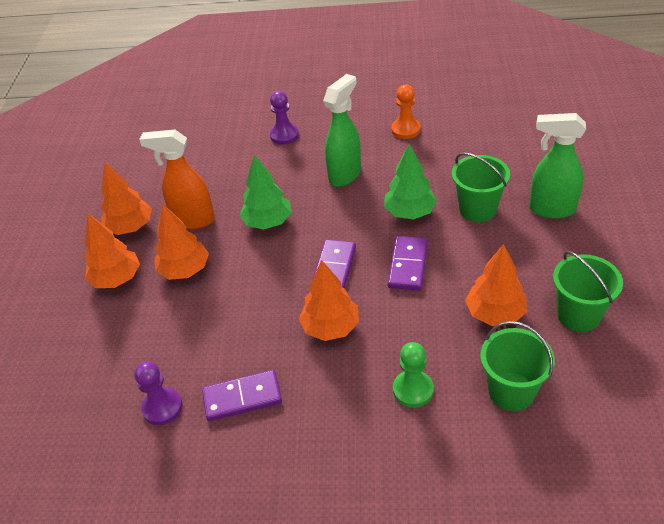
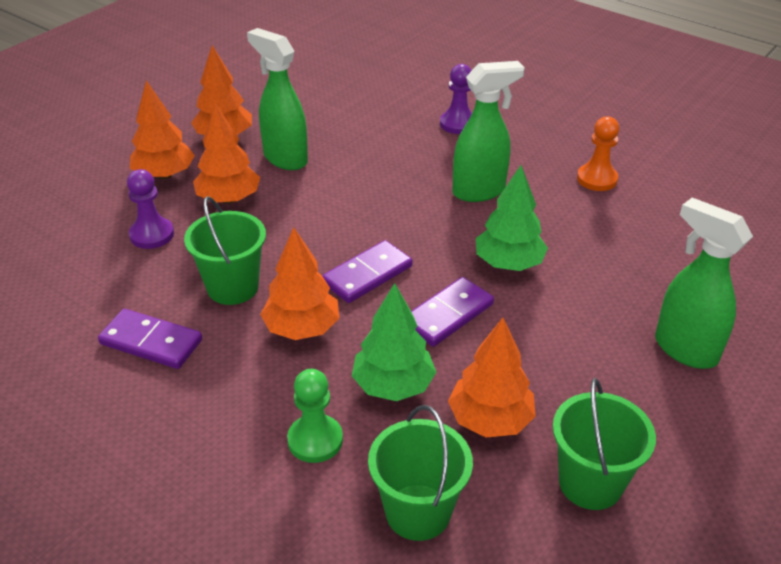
camera: 30 degrees right, 5 degrees down
(162, 407) = (78, 307): purple pawn -> purple pawn (152, 235)
(193, 220) = (285, 159): orange spray bottle -> green spray bottle
(268, 222) = (351, 196): green tree -> green tree (393, 385)
(478, 209) = (591, 301): green bucket -> green bucket (232, 287)

